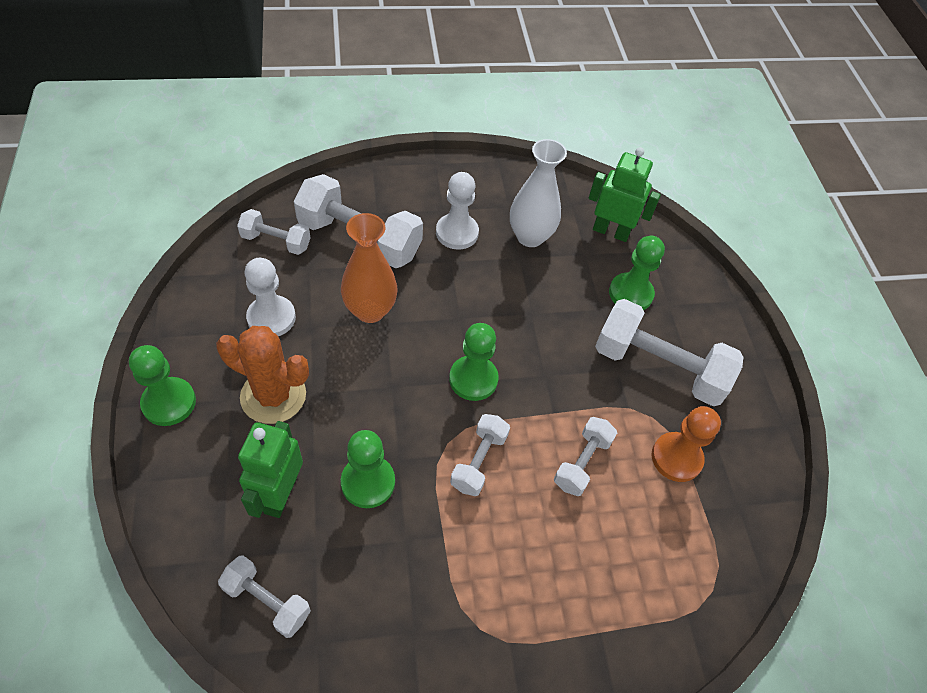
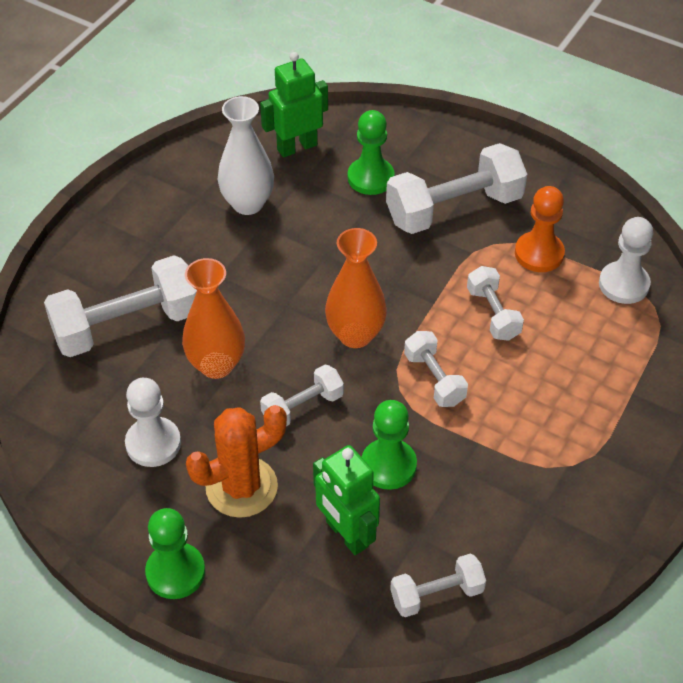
camera: 45 degrees left, 5 degrees down
(276, 241) = (64, 392): white dumbbell -> white dumbbell (302, 407)
(457, 233) = (192, 251): white pawn -> white pawn (623, 284)
(473, 379) = (355, 335): green pawn -> orange vase

